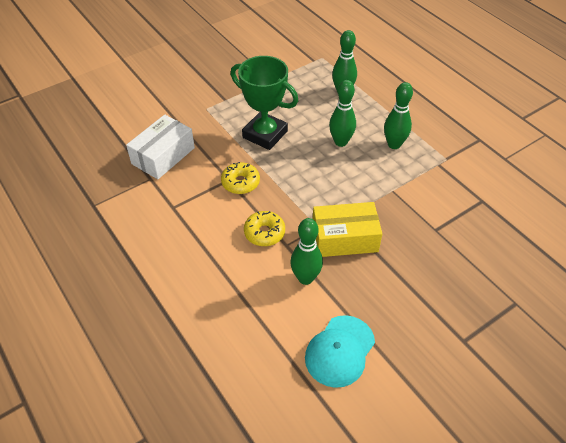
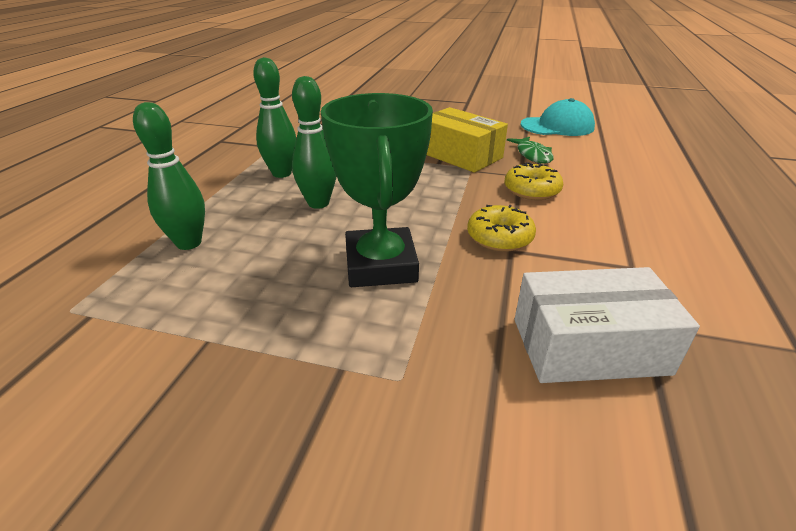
camera: 130 degrees left, 15 degrees down
(305, 278) = (532, 155): green bowling pin -> green fish

